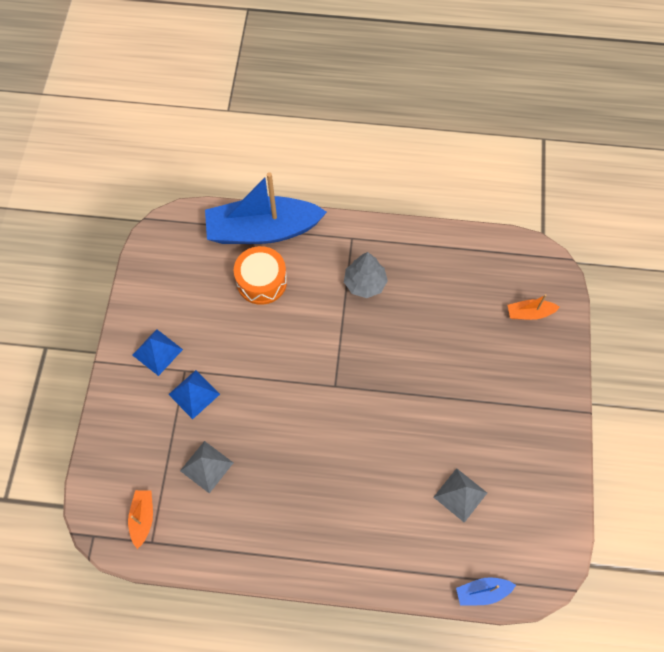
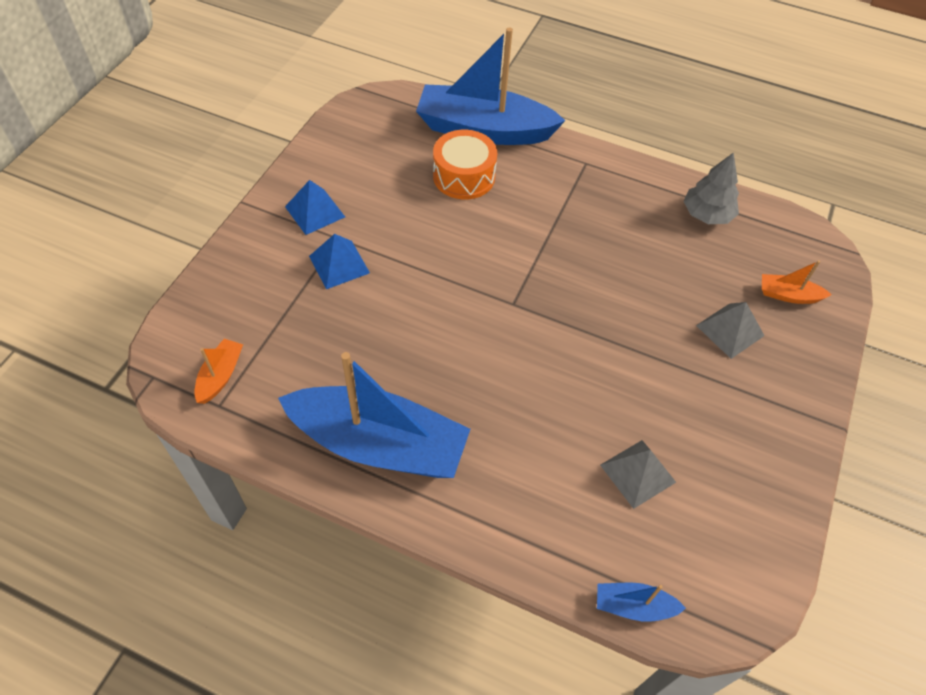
camera: 15 degrees right, 10 degrees down
(206, 466) = (322, 343): grey pyramid -> grey pyramid (730, 330)
(277, 533) = (379, 444): none -> blue boat
(365, 283) = (587, 210): grey tree -> grey tree (707, 214)

